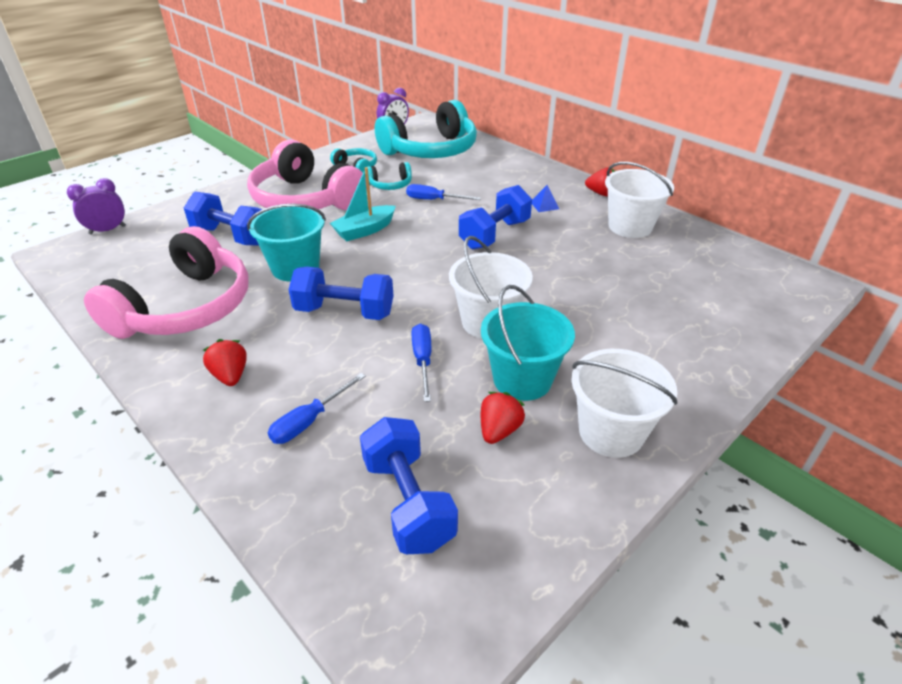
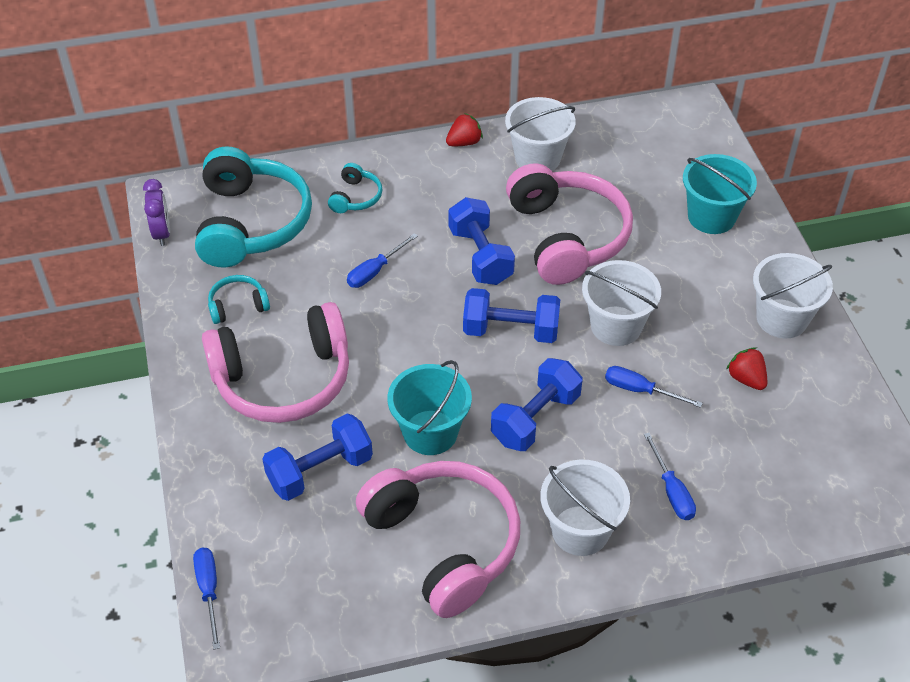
camera: 60 degrees left, 10 degrees up
(107, 230) = (209, 591): purple clock -> blue screwdriver
(230, 375) = (580, 530): red strawberry -> white bucket
(364, 230) = (396, 352): turquoise boat -> none
(390, 185) = (309, 292): turquoise headphones -> turquoise headphones (355, 197)
(408, 502) = (786, 459): blue dumbbell -> blue dumbbell (510, 330)
(522, 379) = (700, 339): turquoise bucket -> turquoise bucket (711, 217)
(544, 205) = (453, 193): blue pyramid -> none
(562, 265) = (567, 236): none -> pink headphones

